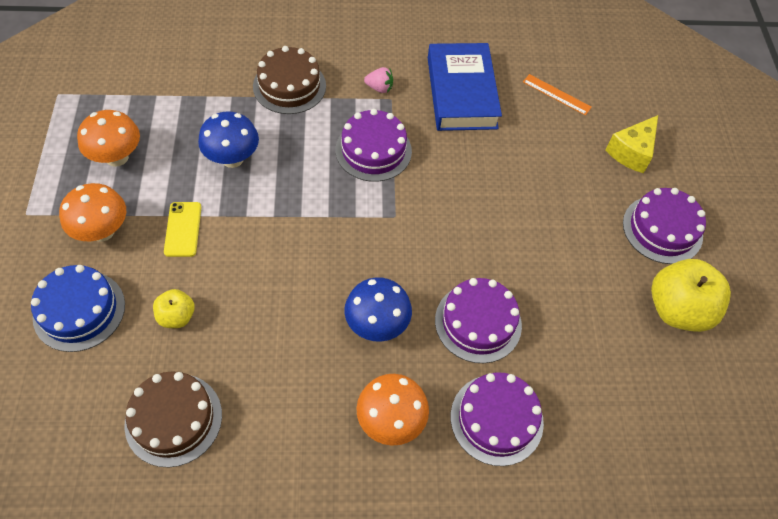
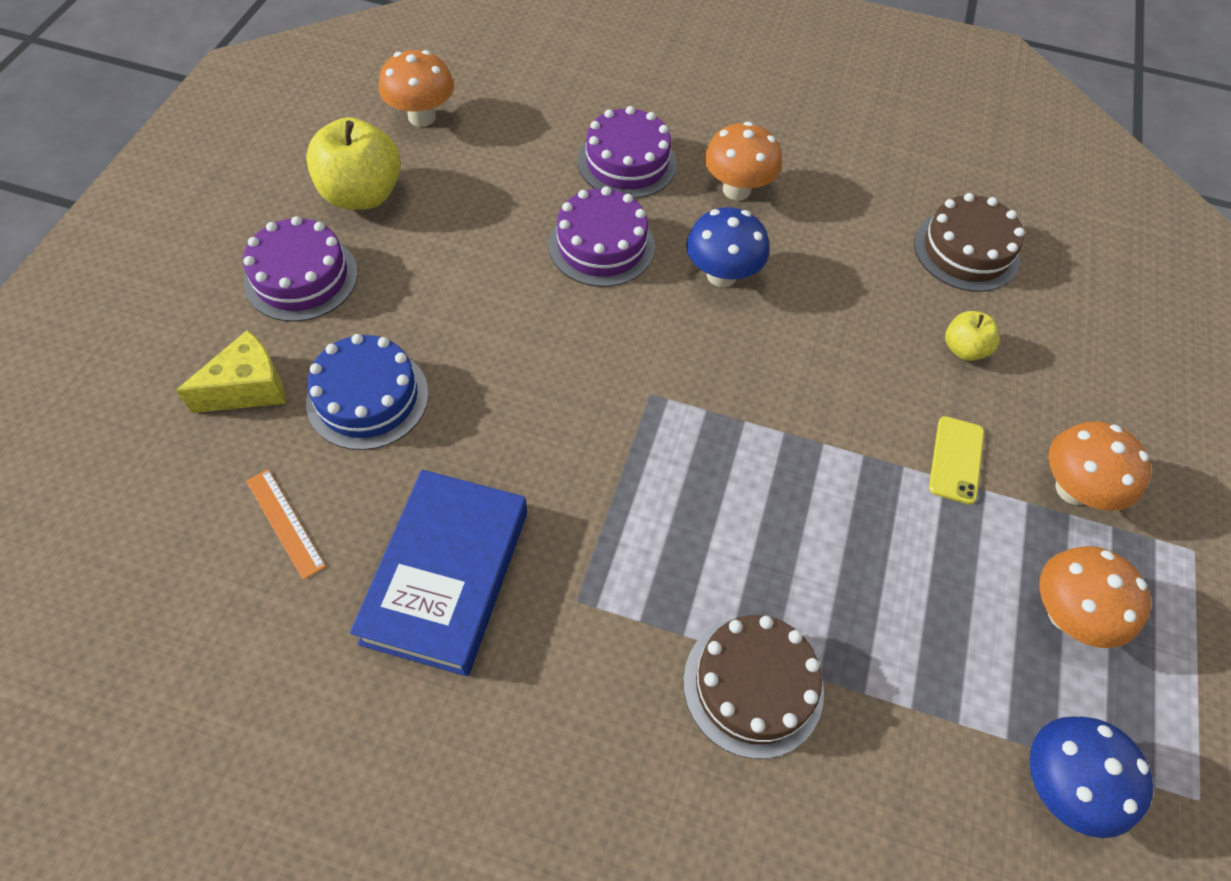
camera: 160 degrees left, 0 degrees up
(79, 310) = (1088, 389): blue cake -> blue cake (368, 398)
(232, 158) = (875, 556): blue mushroom -> blue mushroom (1059, 784)
(373, 150) = (644, 506): purple cake -> none
(379, 88) = (588, 630): pink strawberry -> none
(694, 409) = (422, 117): none -> orange mushroom

